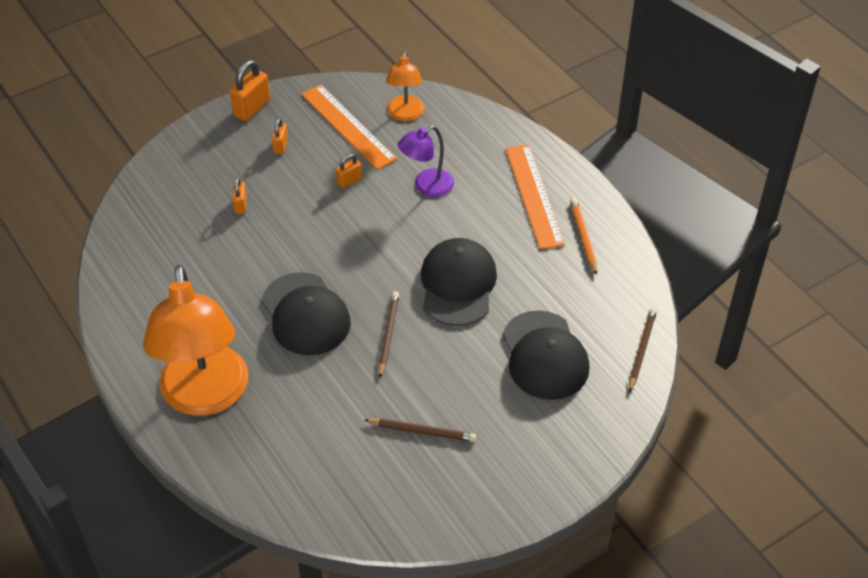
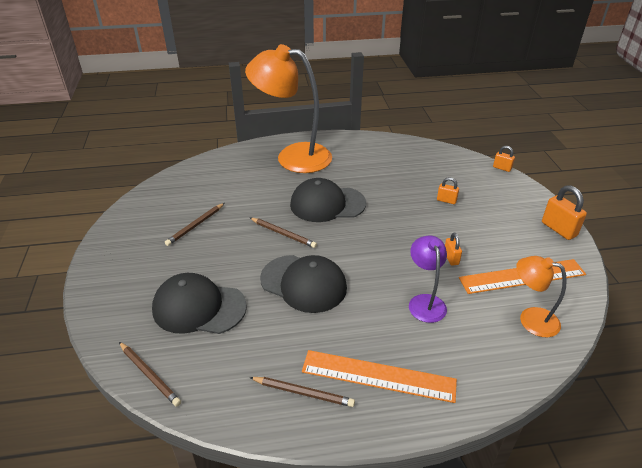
camera: 115 degrees right, 10 degrees down
(280, 146) = (506, 233): orange padlock -> orange padlock (502, 168)
(583, 237) = (303, 393): orange pencil -> brown pencil

